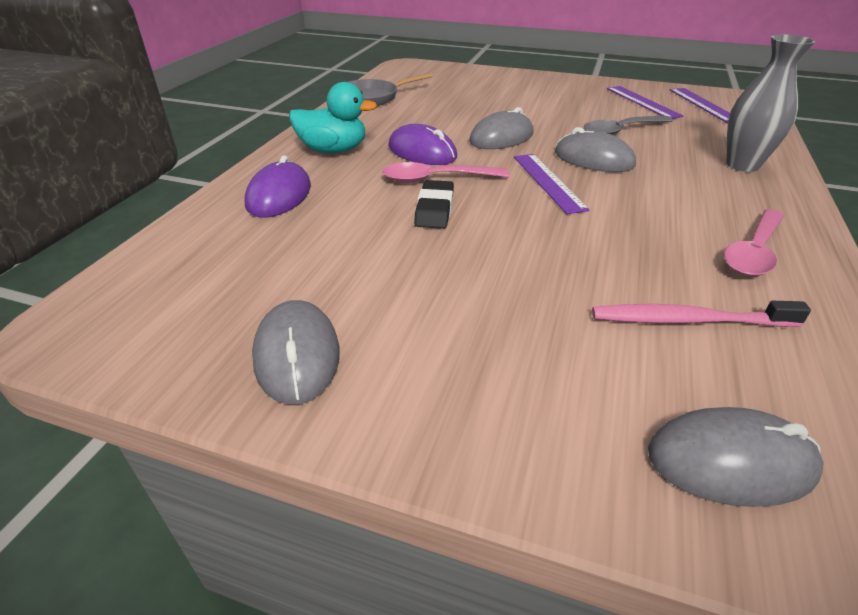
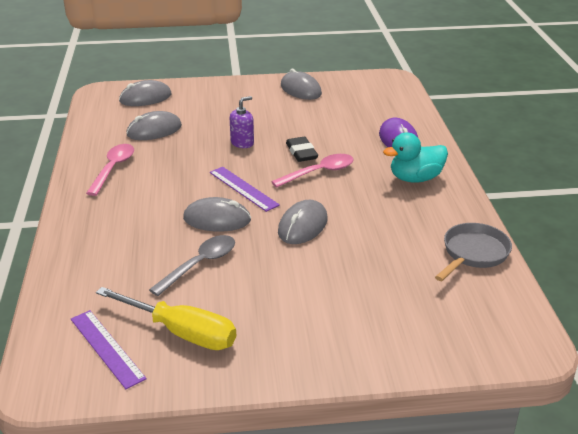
camera: 155 degrees right, 5 degrees down
(422, 152) = (351, 193): purple mouse -> none
(516, 247) = (242, 143): none -> purple soap dispenser
(642, 102) = (181, 332): purple ruler -> yellow screwdriver
(688, 320) = (154, 130): pink toothbrush -> grey mouse
(742, 165) = (95, 243): grey vase -> none

